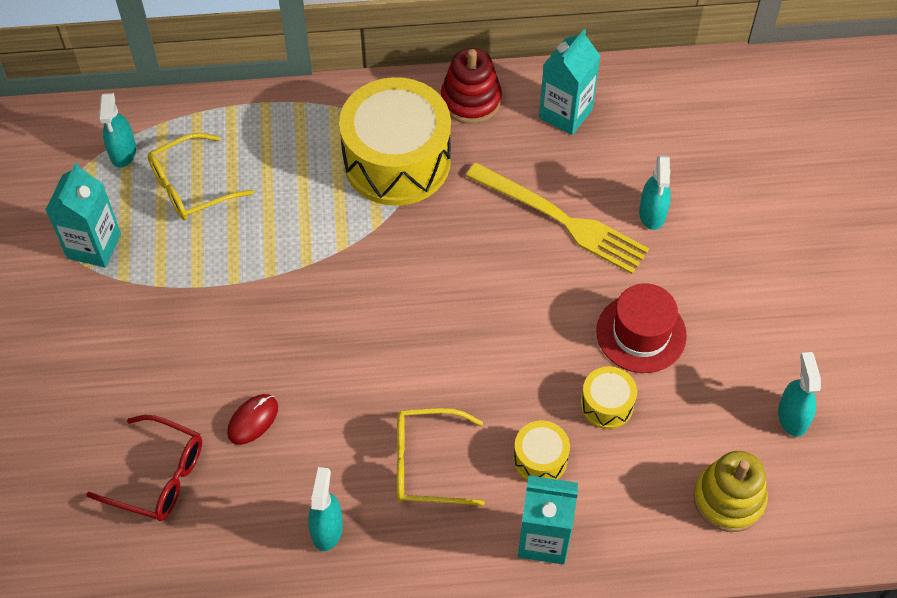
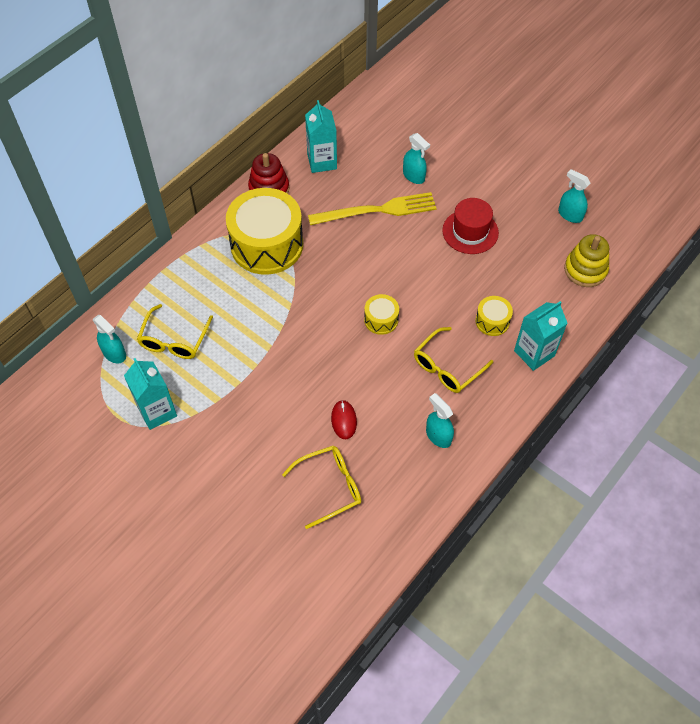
camera: 45 degrees left, 0 degrees up
(158, 476) = (330, 487): red glasses -> yellow glasses
(607, 404) = (492, 274): yellow drum -> yellow drum (381, 320)

